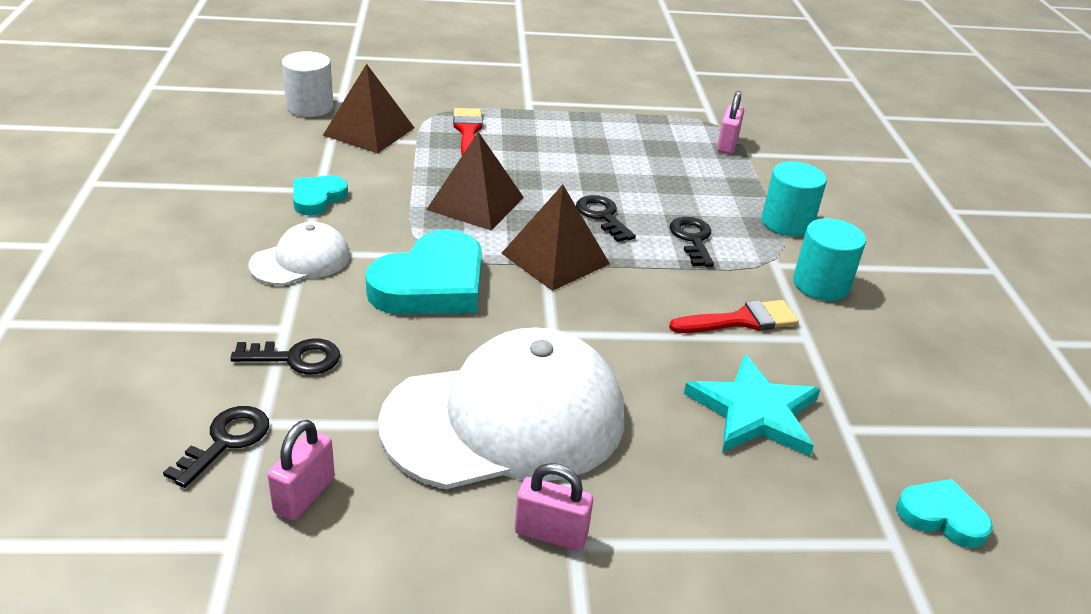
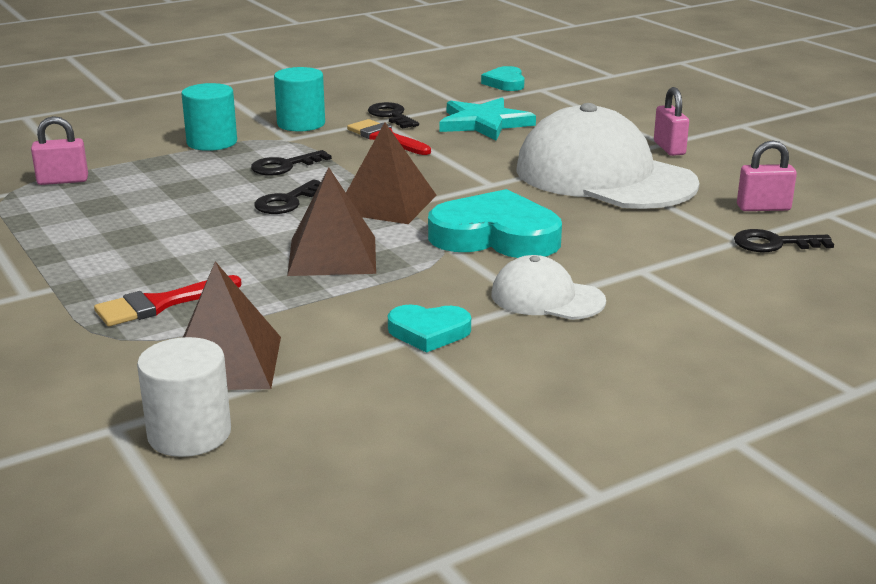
camera: 115 degrees left, 10 degrees down
(295, 358) = (665, 252): black key -> black key (391, 115)

